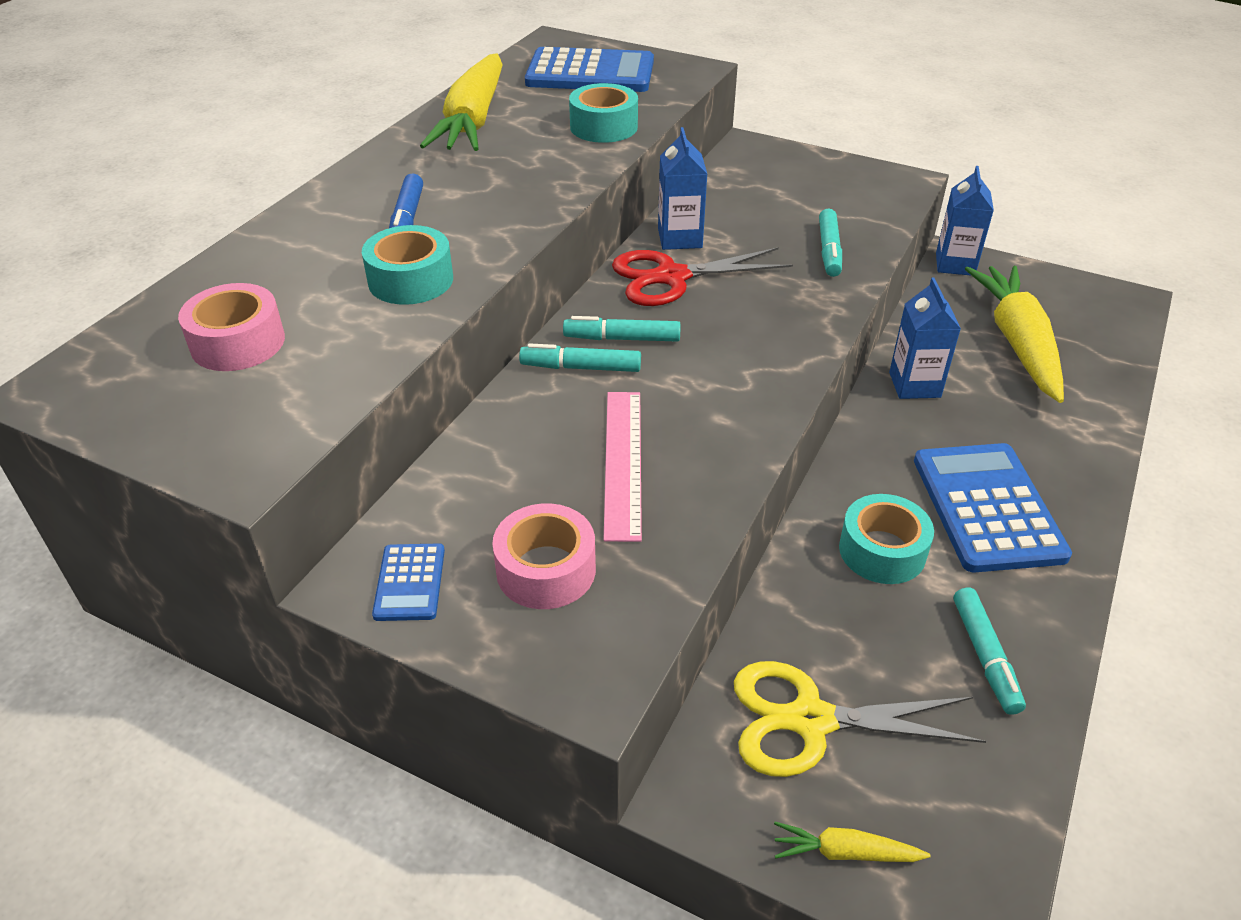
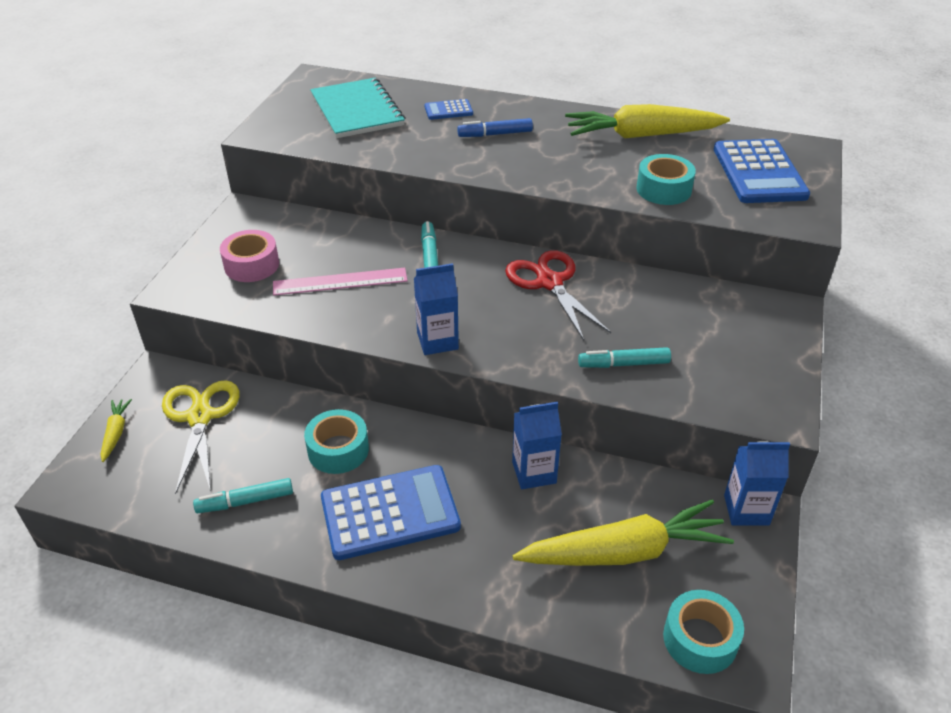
camera: 80 degrees right, 0 degrees up
(238, 343) = (357, 110): pink tape -> turquoise notebook
(409, 582) = (243, 224): blue calculator -> blue calculator (448, 110)
(410, 280) = (427, 147): turquoise tape -> turquoise tape (700, 639)
(622, 338) = (465, 268): turquoise marker -> none
(680, 238) = (606, 282): blue carton -> blue carton (437, 341)

